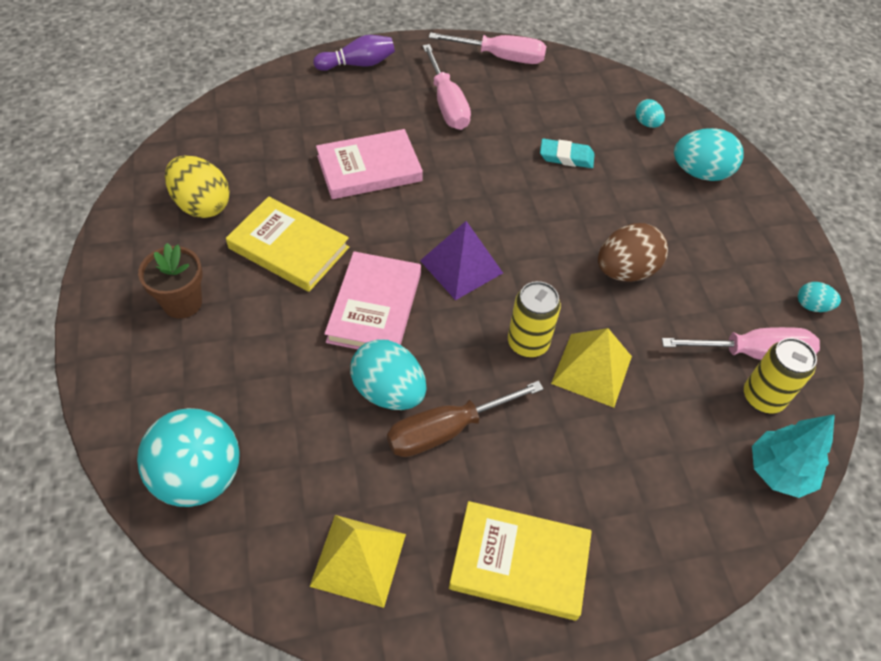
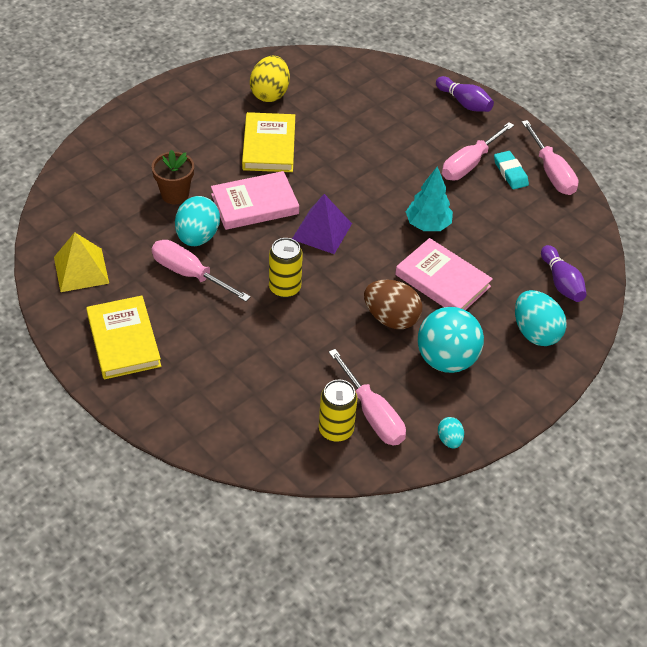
camera: 60 degrees right, 5 degrees down
(182, 303) = (192, 122): brown flower pot -> brown flower pot (175, 194)
(199, 477) = (87, 184): turquoise ball -> turquoise ball (446, 359)
(369, 168) = (368, 152): pink book -> pink book (442, 280)
(447, 430) = (190, 274): brown screwdriver -> pink screwdriver
(566, 157) = (477, 248): turquoise eraser -> turquoise eraser (510, 173)
(592, 370) = (288, 328): yellow pyramid -> none
(647, 123) = (561, 282): turquoise egg -> purple bowling pin
(779, 472) = (278, 455): turquoise tree -> turquoise tree (427, 225)

